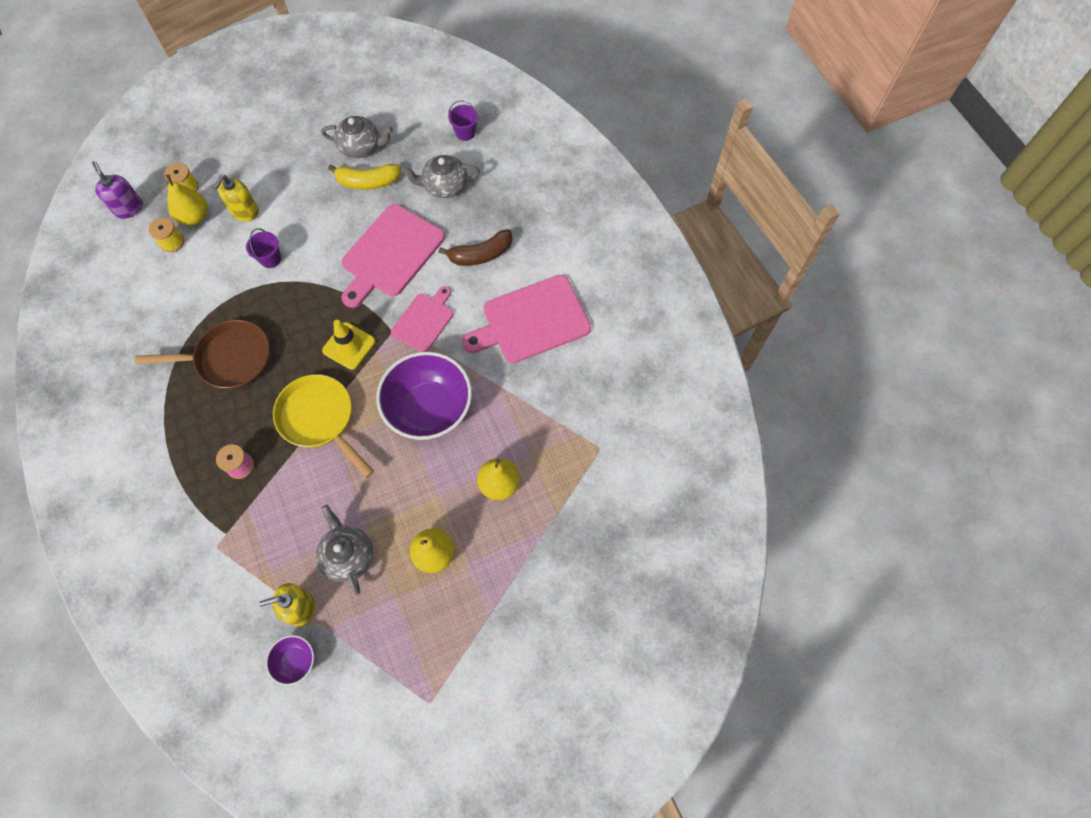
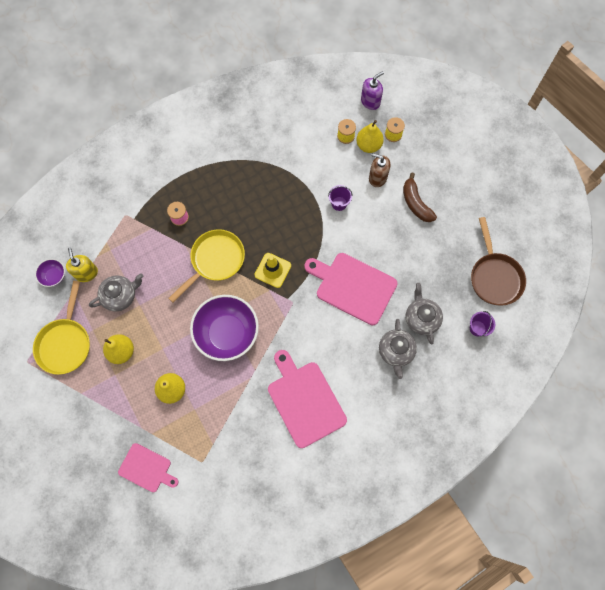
camera: 85 degrees right, 5 degrees up
(229, 359) = (256, 193): brown pan -> brown pan (494, 277)
(245, 212) = (377, 178): yellow soap dispenser -> brown soap dispenser
(361, 147) = (449, 249): grey teapot -> grey teapot (396, 351)
(368, 182) = (417, 260): yellow banana -> none
(409, 640) = (65, 343): none -> yellow pan
(424, 320) = (298, 320): pink cutting board -> pink cutting board (147, 468)
(481, 254) = (360, 355): brown banana -> brown banana (416, 203)

